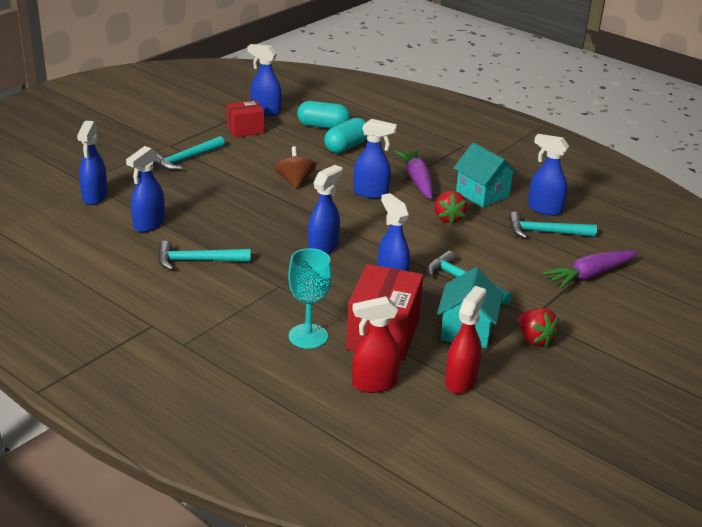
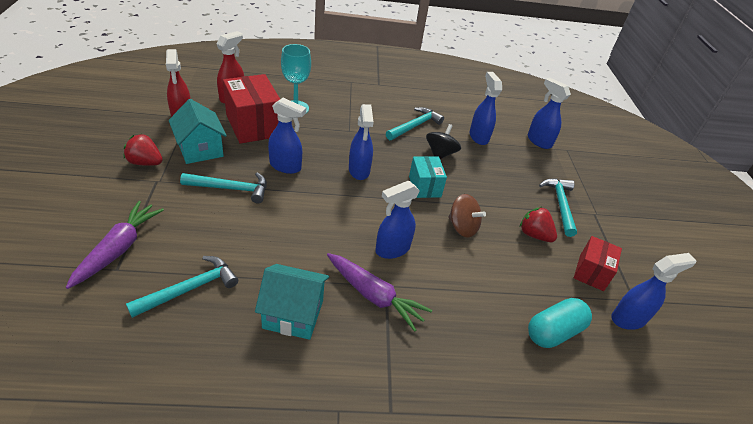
camera: 135 degrees right, 10 degrees up
(218, 228) = (440, 154): none -> black spinning top
(280, 213) = (424, 186): none -> turquoise box
(346, 147) = (490, 308): turquoise capsule -> none
(448, 218) = (298, 254): red strawberry -> red strawberry (534, 235)
(544, 209) = (209, 330): blue spray bottle -> none

